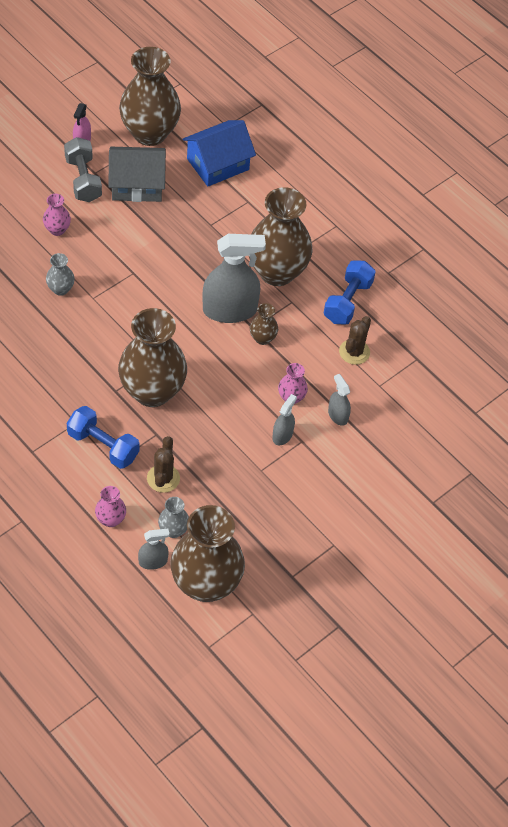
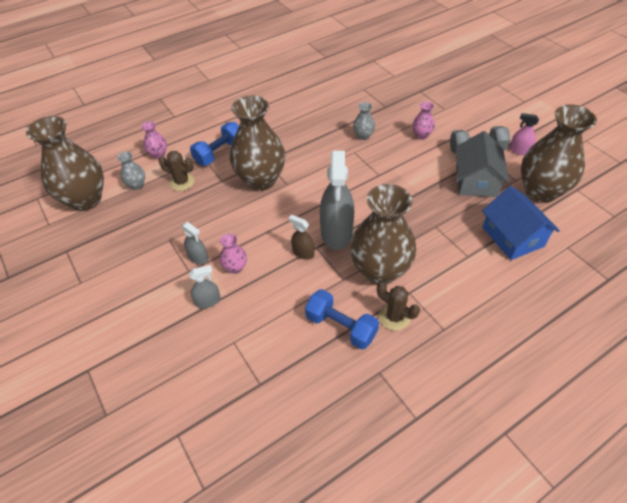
camera: 105 degrees right, 5 degrees down
(153, 561) = (117, 173): grey spray bottle -> none
(262, 338) = (303, 253): brown vase -> brown spray bottle
(354, 352) = (277, 324): brown cactus -> brown cactus (394, 317)

